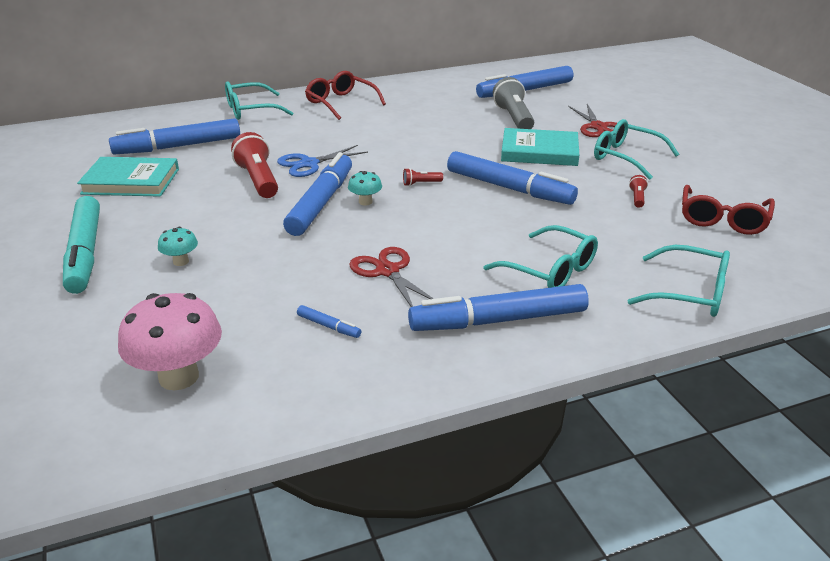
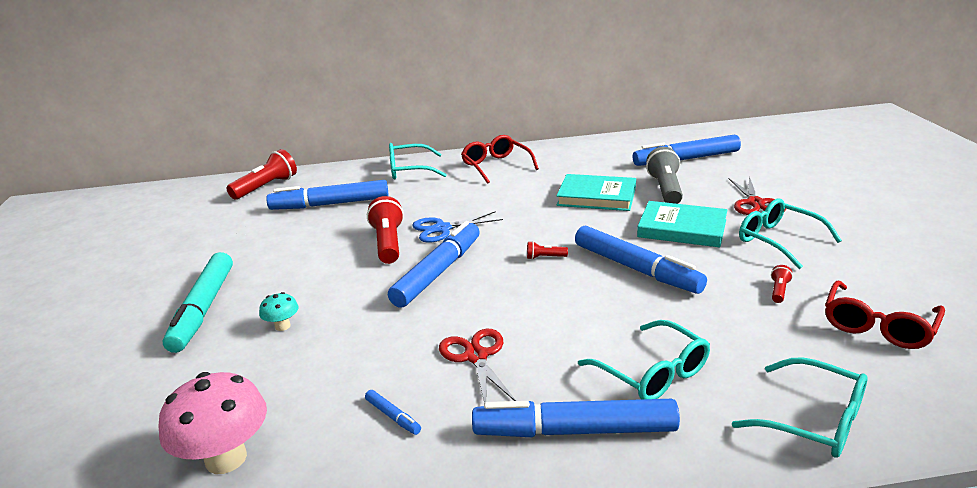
camera: 15 degrees right, 5 degrees down
(96, 133) = (266, 187): none -> red flashlight
(131, 181) = (274, 237): turquoise book -> turquoise book (596, 197)
(365, 202) = (482, 274): turquoise mushroom -> none

